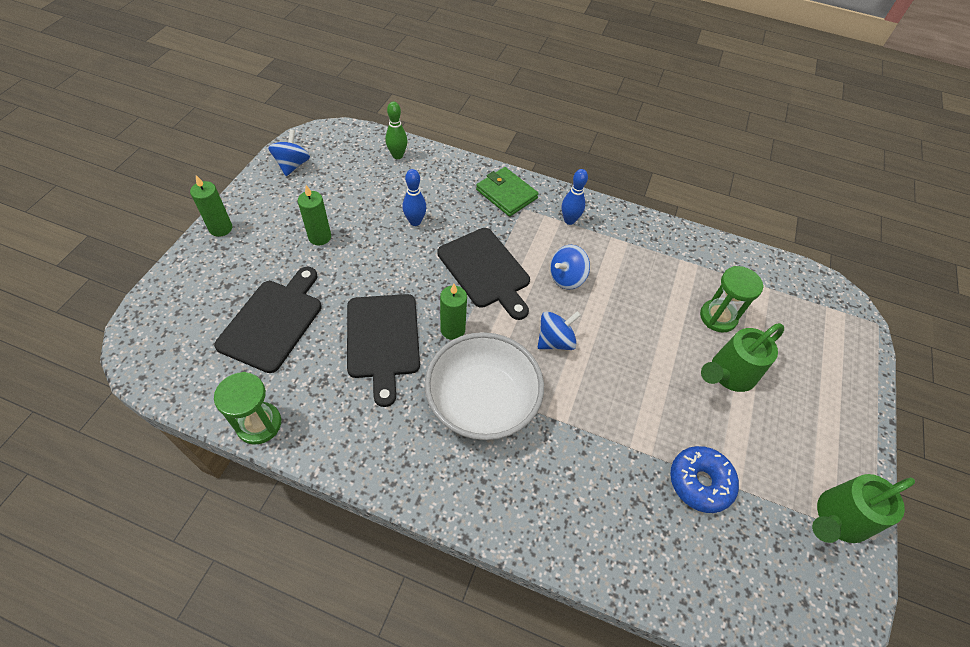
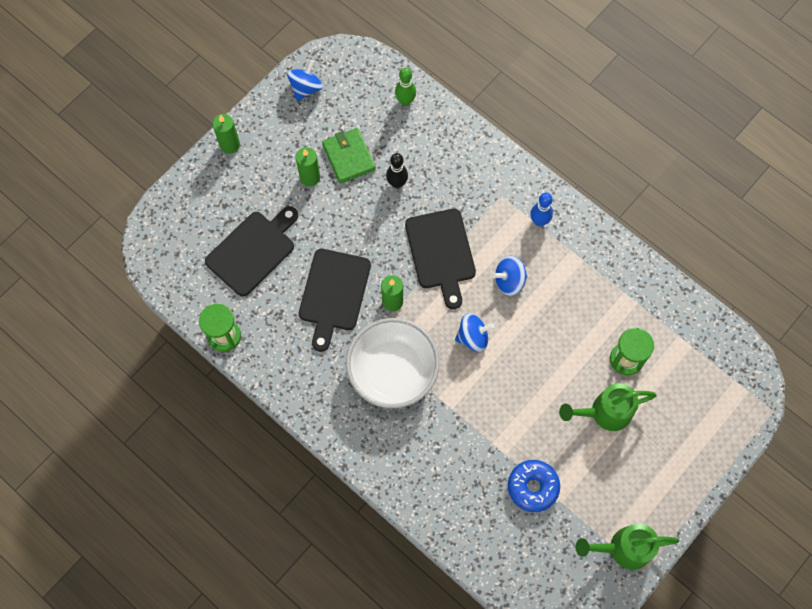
camera: 25 degrees right, 15 degrees up
(415, 222) = (397, 183): blue bowling pin -> black bowling pin
(506, 194) = (492, 175): green wallet -> green wallet (349, 157)

